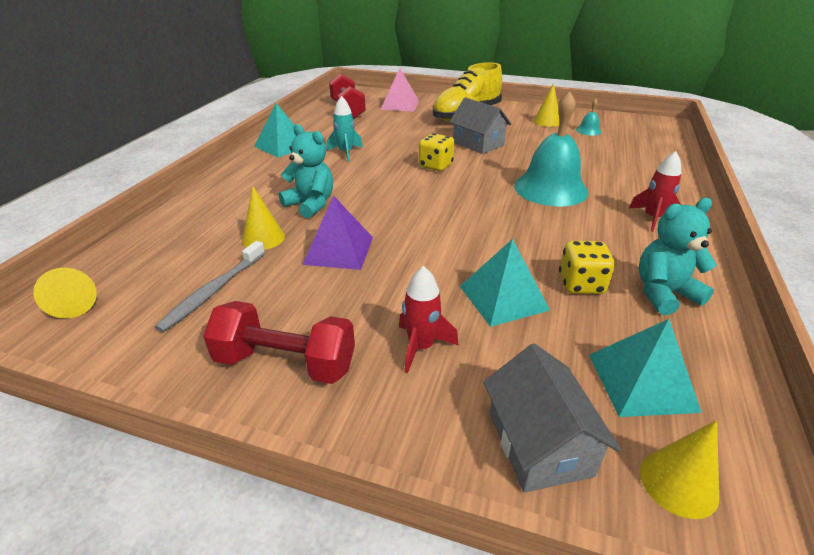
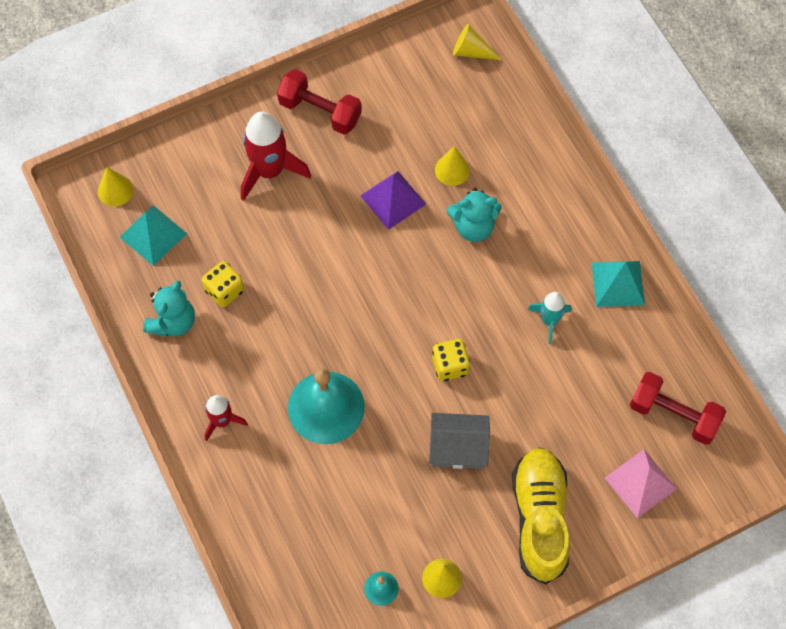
camera: 135 degrees right, 30 degrees up
(213, 291) = (415, 114): grey toothbrush -> none
(285, 363) = (320, 111): red dumbbell -> red dumbbell turned 60 degrees clockwise
(421, 347) = (269, 171): red rocket -> red rocket, size x1.75
(503, 297) = (259, 241): turquoise pyramid -> none
(539, 443) = (177, 164): grey house -> none

